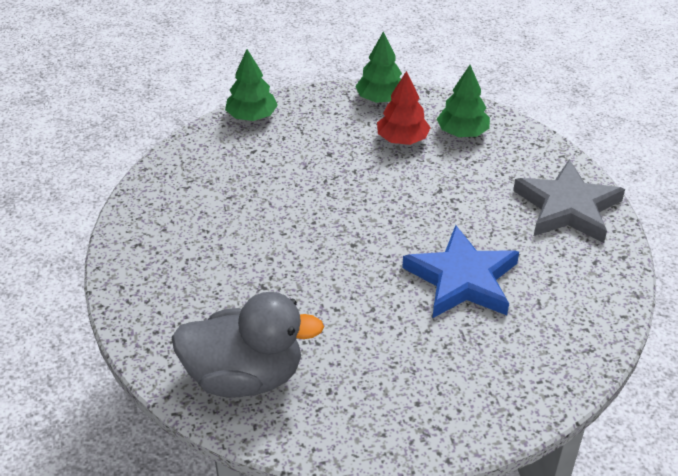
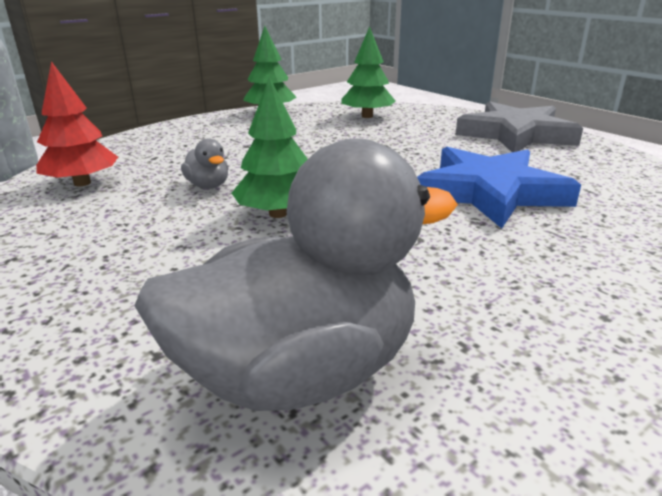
camera: 25 degrees left, 15 degrees down
(252, 116) = (138, 139): green tree -> green tree (277, 214)
(274, 204) = (208, 186): none -> grey duck
(402, 139) = (315, 127): red tree -> red tree (82, 183)

